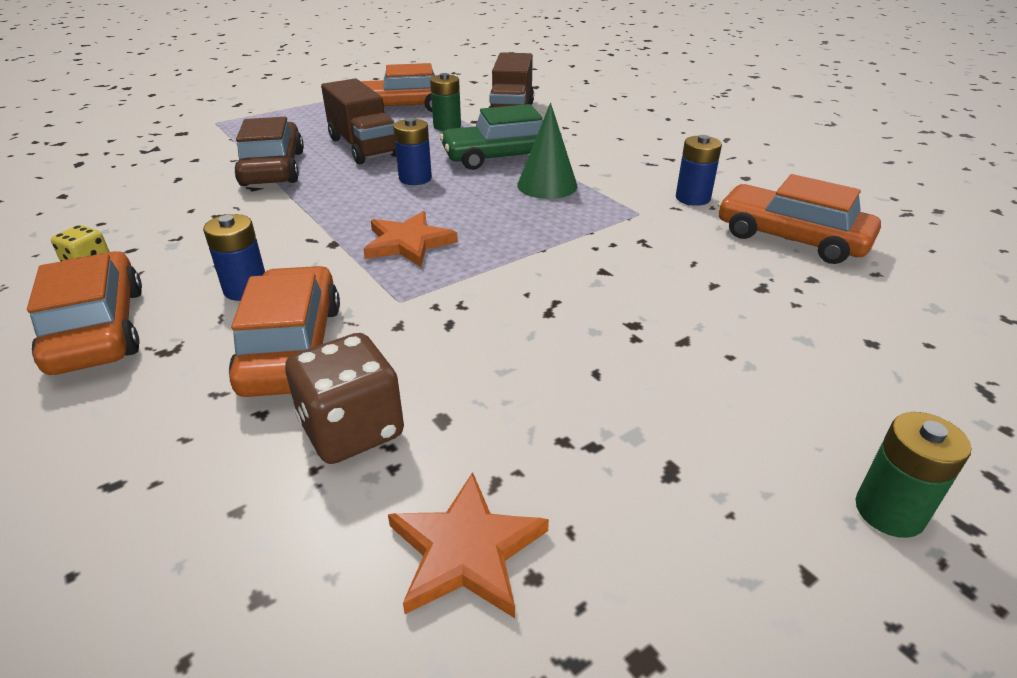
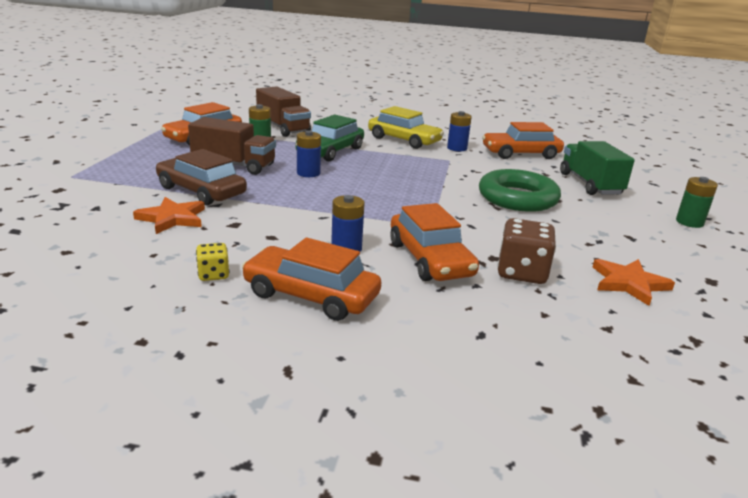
camera: 45 degrees left, 10 degrees down
(292, 347) = (430, 259): orange car -> orange car turned 150 degrees counterclockwise
(408, 243) = (378, 202): orange star -> orange star (172, 218)
(547, 185) = (384, 159): green cone -> none
(615, 310) = (517, 198): none -> green ring
(635, 165) = (404, 140): none -> yellow car
(814, 337) = (590, 184): none -> green truck

